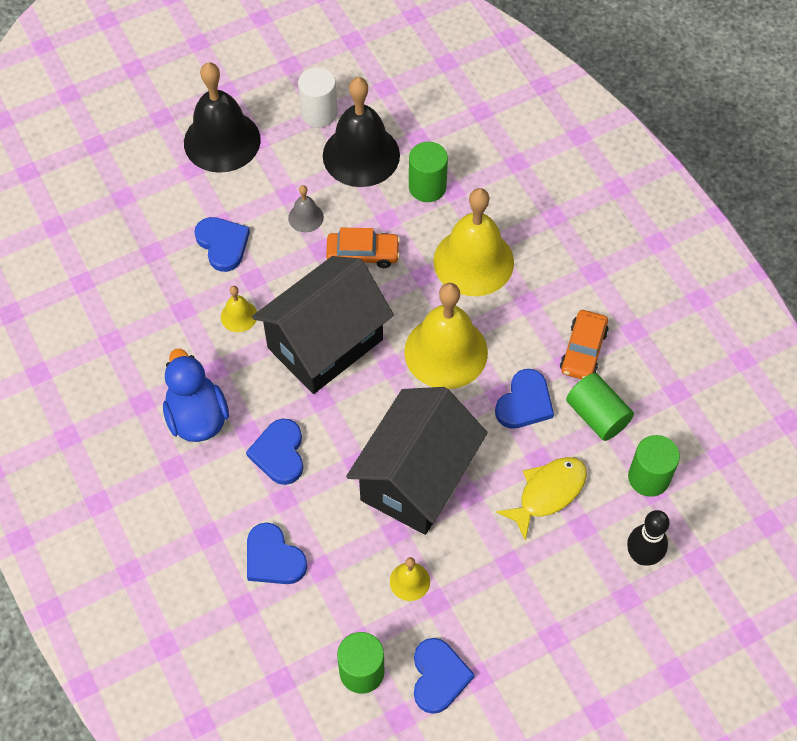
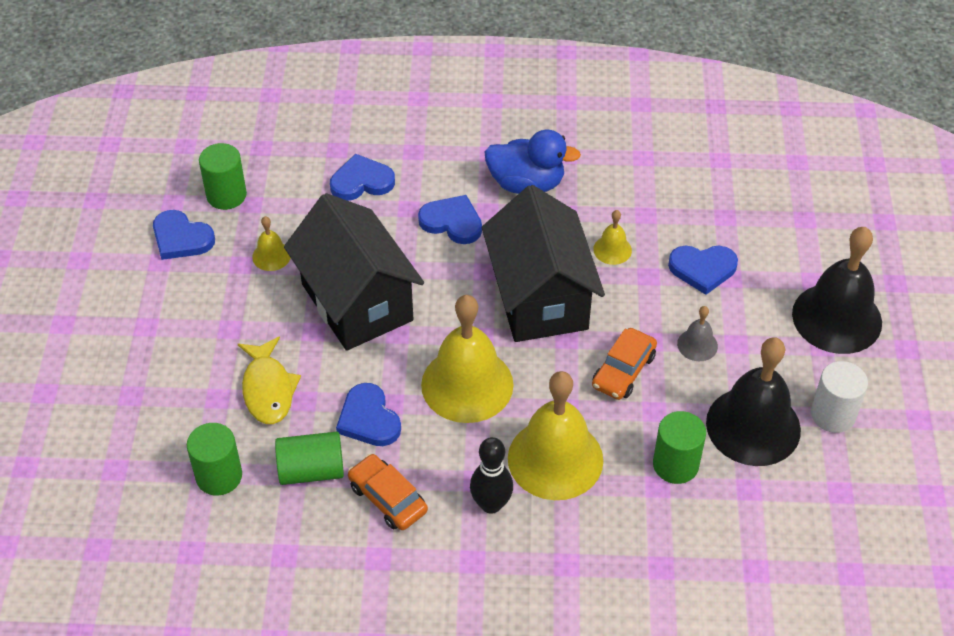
camera: 120 degrees right, 10 degrees down
(642, 556) = (154, 427): black bowling pin -> black bowling pin (491, 504)

